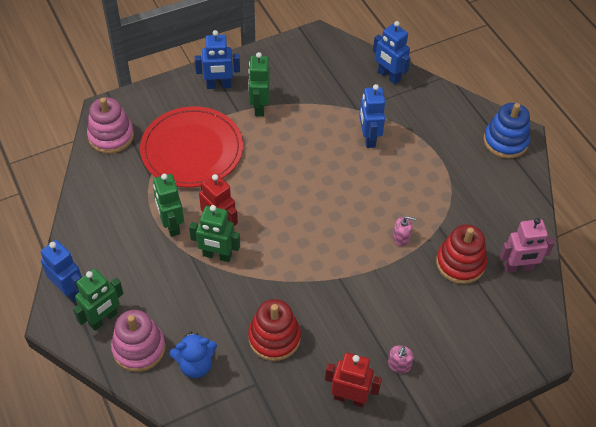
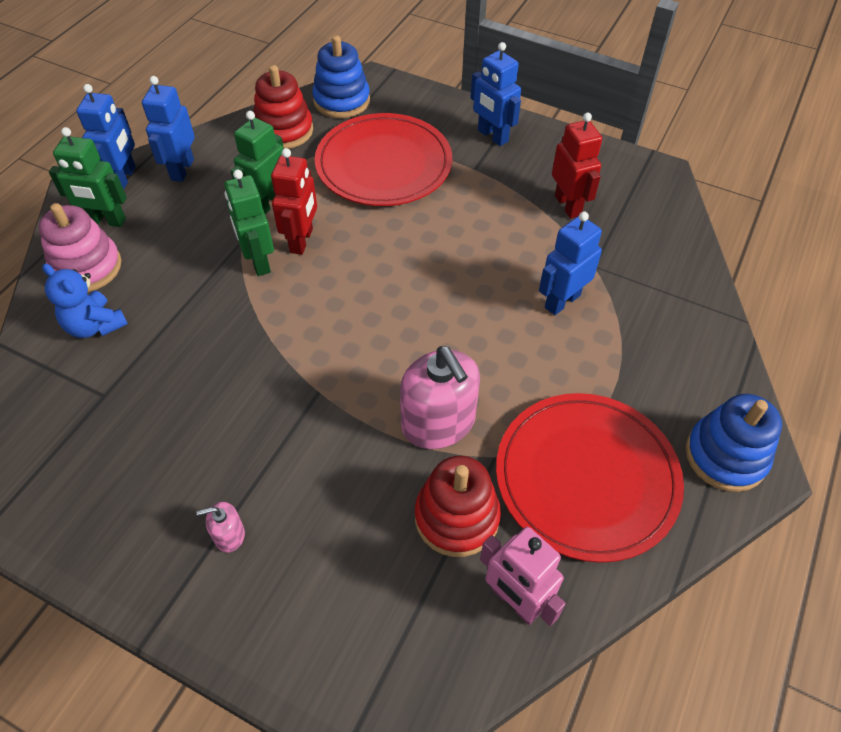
camera: 55 degrees right, 0 degrees up
(111, 136) = (341, 101): pink stacking toy -> blue stacking toy
(259, 107) = (499, 182): green robot -> none
(274, 337) = (181, 376): red stacking toy -> red stacking toy (284, 131)
(349, 398) = (140, 505): red robot -> red robot (568, 205)
(388, 76) = (681, 267): blue robot -> blue robot (182, 170)
(401, 237) = (438, 422): pink soap dispenser -> pink soap dispenser, size x2.20
(477, 199) = (586, 477): none -> red plate

